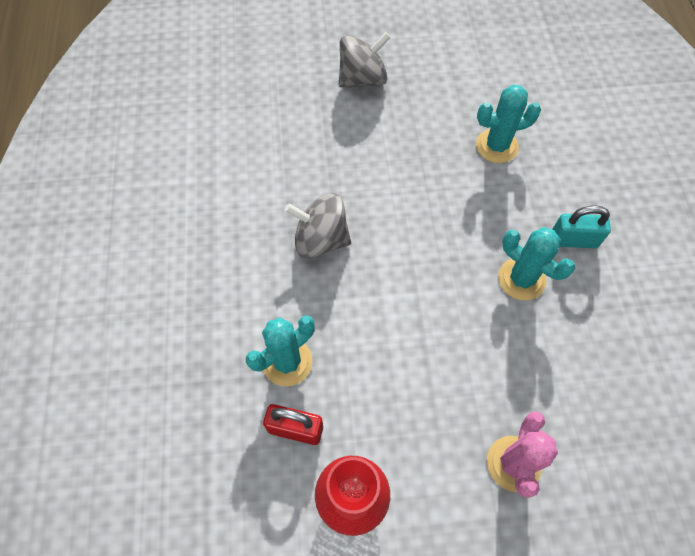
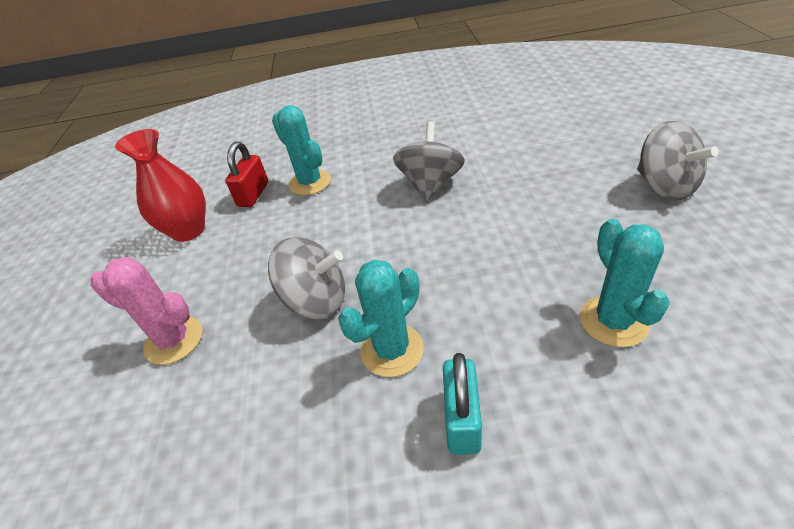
camera: 95 degrees right, 20 degrees down
(470, 338) = (316, 300): none -> grey spinning top

